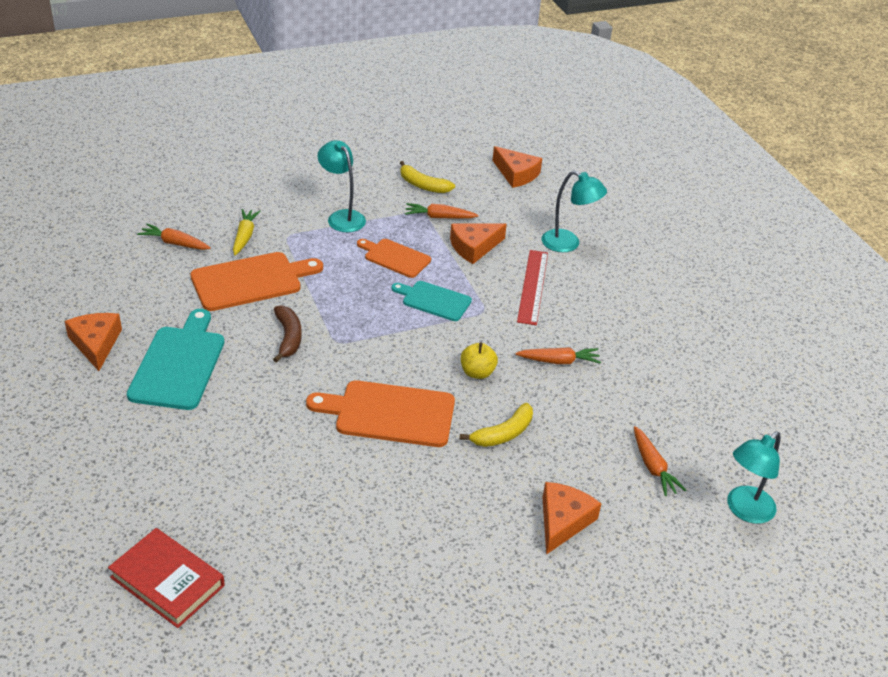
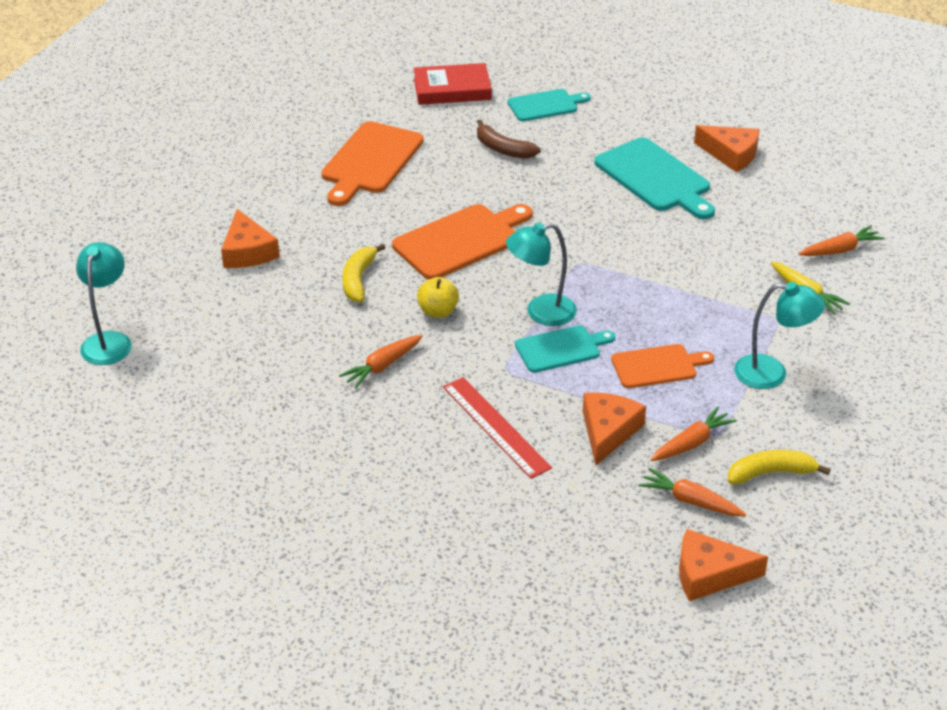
camera: 140 degrees right, 0 degrees up
(128, 494) = (545, 105): none -> turquoise cutting board
(251, 281) = (726, 262): orange cutting board -> orange cutting board (370, 161)
(288, 337) = (618, 242): brown banana -> brown banana (503, 149)
(568, 244) = (525, 508): turquoise lamp -> turquoise lamp (541, 312)
(653, 467) = (213, 328): orange carrot -> orange carrot (690, 501)

